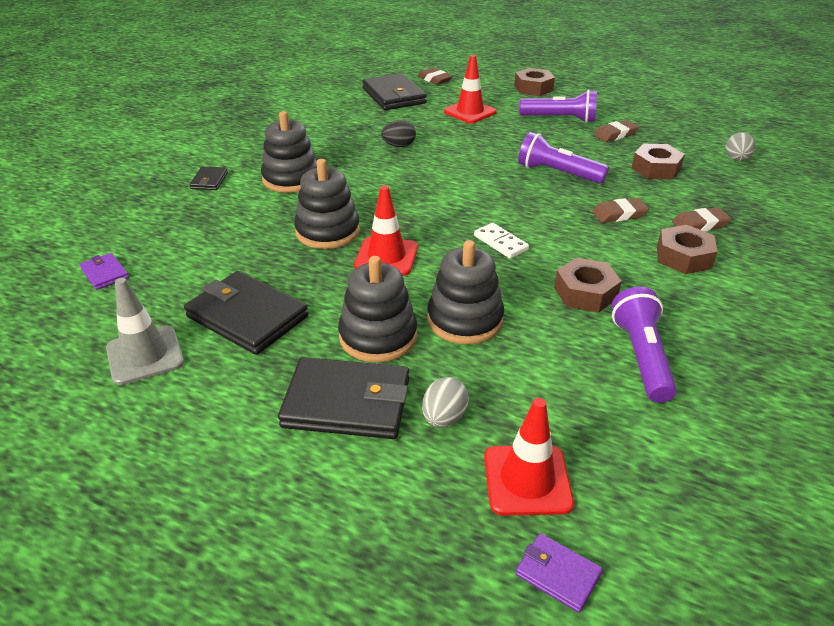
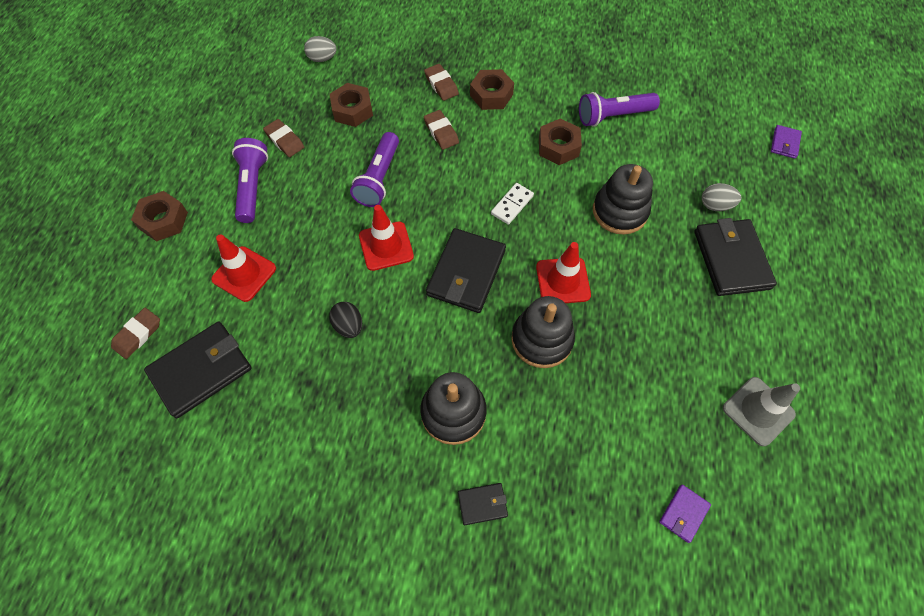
camera: 105 degrees left, 25 degrees up
(247, 316) = (682, 356): black wallet -> black wallet (466, 273)
(378, 336) = (662, 259): black stacking toy -> none
(527, 480) = (738, 160): red traffic cone -> red traffic cone (386, 246)

